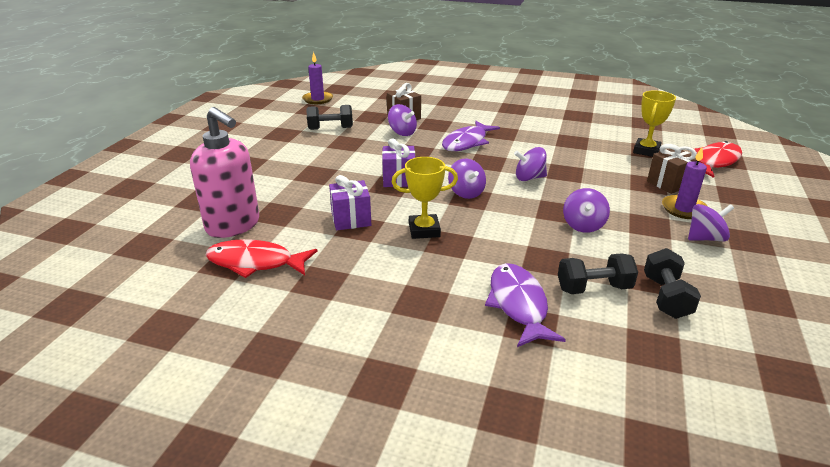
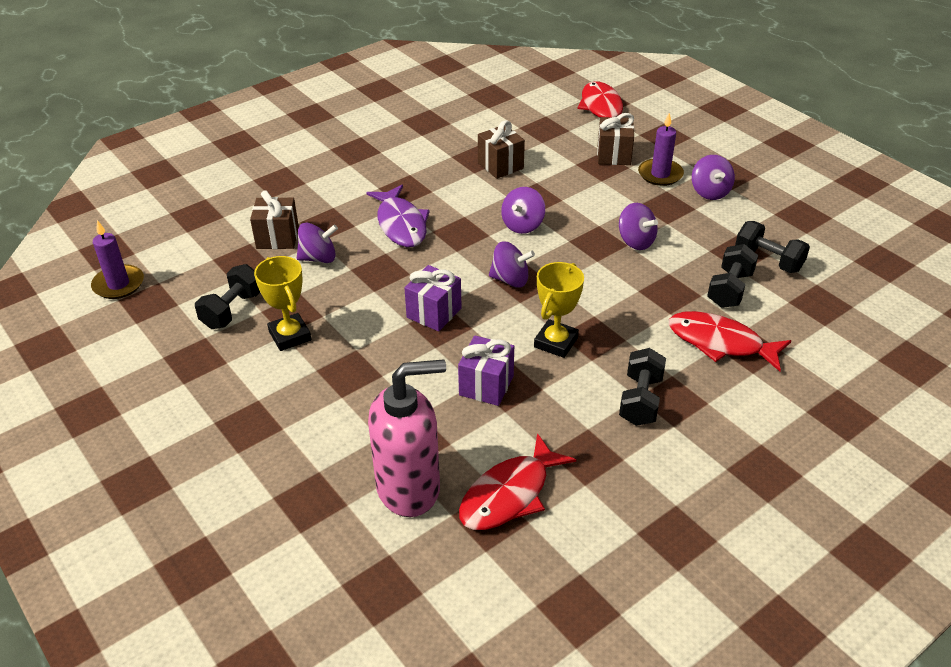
camera: 55 degrees left, 10 degrees up
(403, 286) = (640, 400): none -> black dumbbell
(518, 304) = (720, 343): purple fish -> red fish
(578, 150) = (500, 165): none -> brown gift
(646, 151) = (544, 130): yellow trophy -> yellow trophy (290, 336)
(705, 238) = (710, 192): purple spinning top -> purple spinning top turned 150 degrees clockwise

